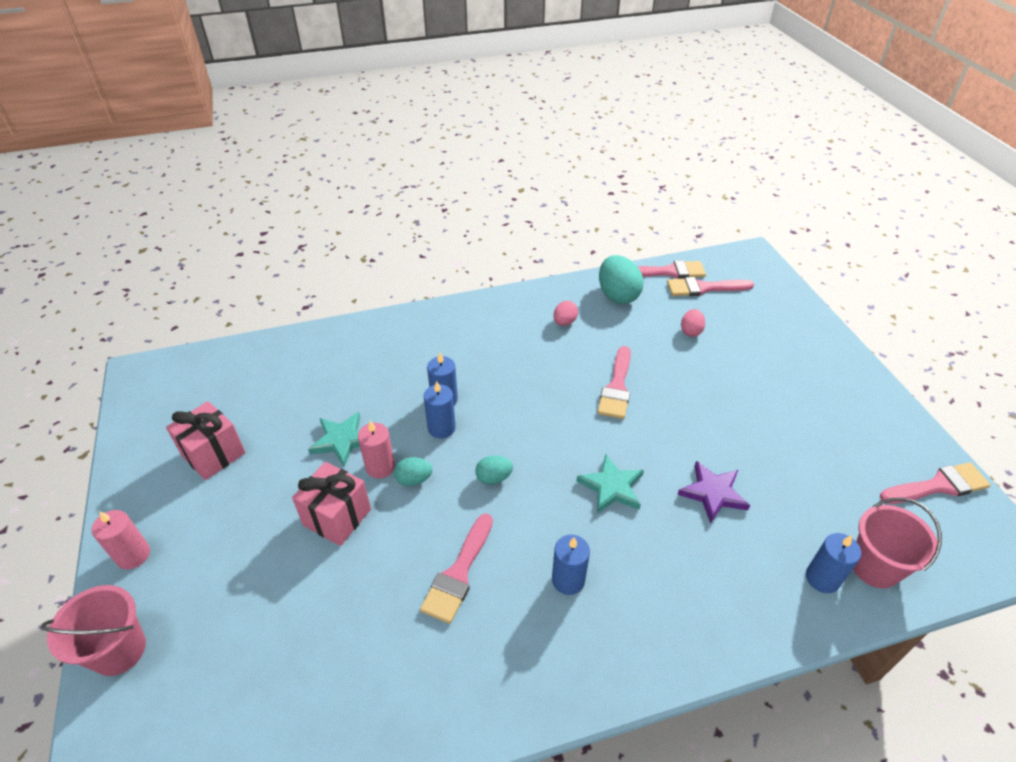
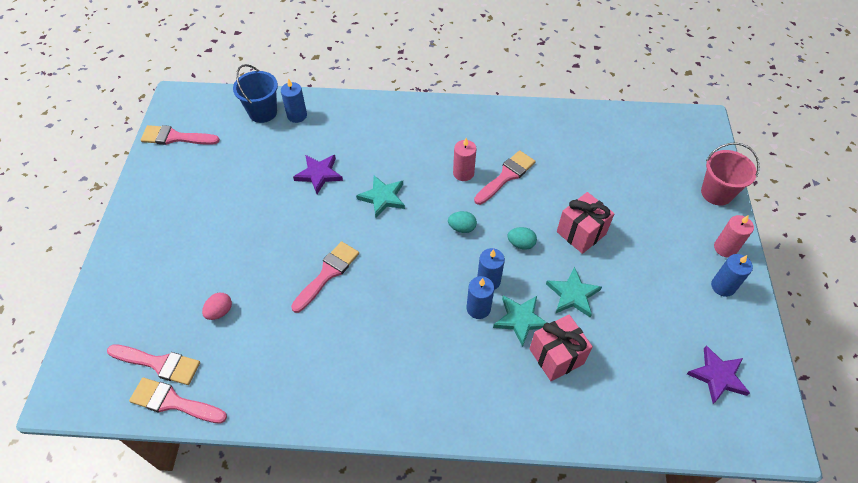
camera: 160 degrees left, 10 degrees up
(185, 406) = (718, 376): none -> purple star
(214, 454) = (681, 314): pink gift -> pink gift (556, 356)
(380, 467) = (544, 262): pink candle -> pink candle (463, 173)
(397, 401) = (520, 320): none -> turquoise star
(564, 322) = (329, 364): pink egg -> none
(568, 580) = (441, 154): blue candle -> blue candle (723, 286)
(617, 295) = (252, 384): turquoise egg -> none
(874, 567) = (263, 112): pink bucket -> blue bucket

